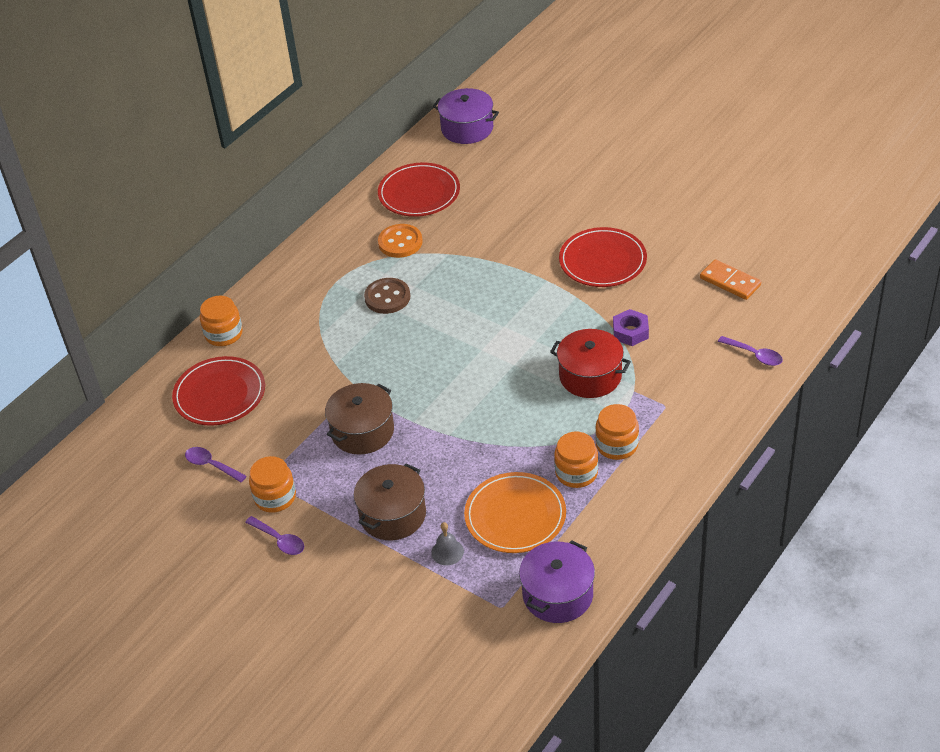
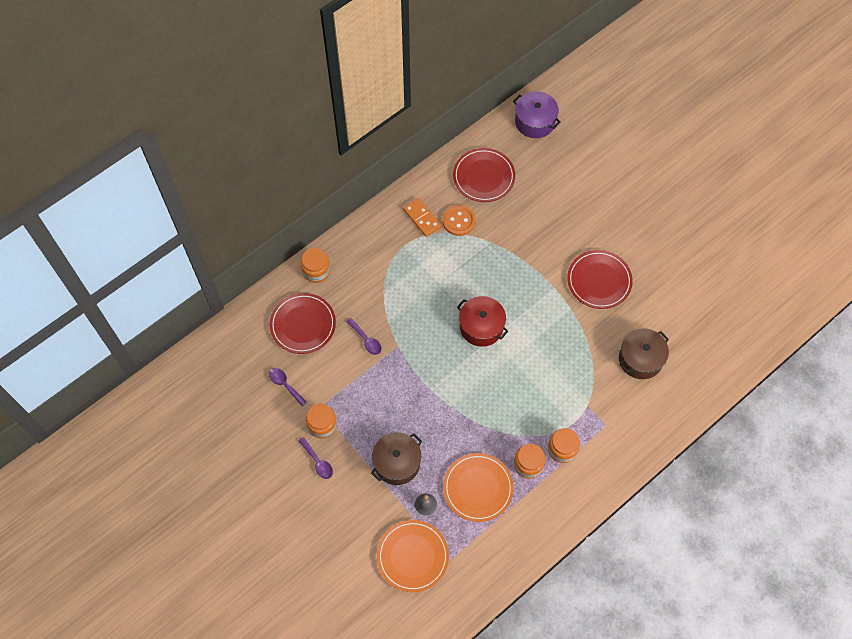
camera: 10 degrees right, 20 degrees up
(362, 431) = (393, 386): brown pot -> brown pot (640, 359)
(387, 297) = (437, 270): brown button -> none
(447, 617) = (412, 556): none -> orange plate
(558, 594) = (489, 560): purple pot -> none
(590, 376) = (561, 384): red pot -> red pot (481, 327)
(630, 332) = (600, 352): purple nut -> none
(730, 282) = (684, 327): orange domino -> orange domino (422, 218)
(754, 355) = (681, 399): purple spoon -> purple spoon (366, 340)

